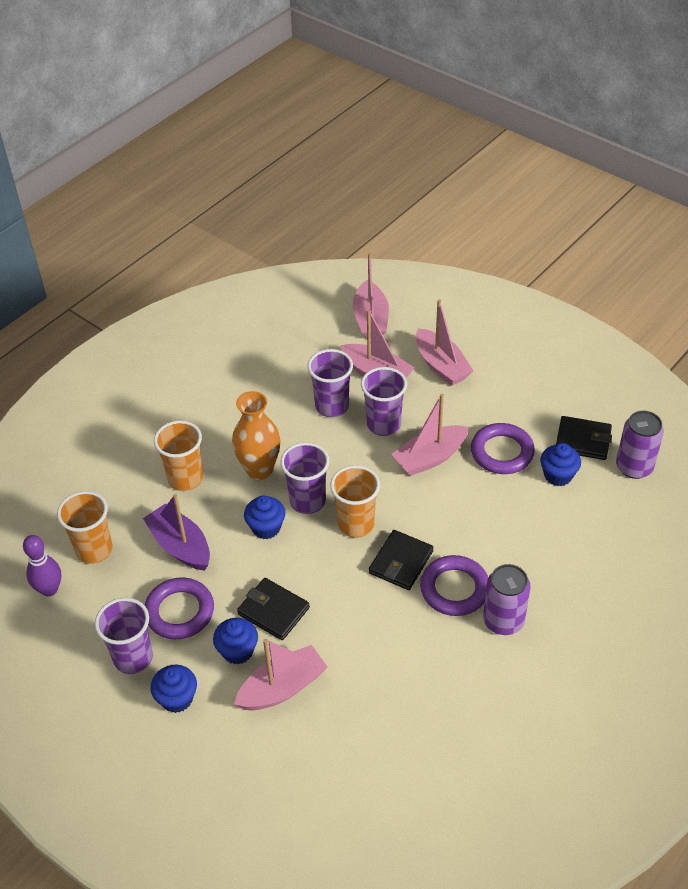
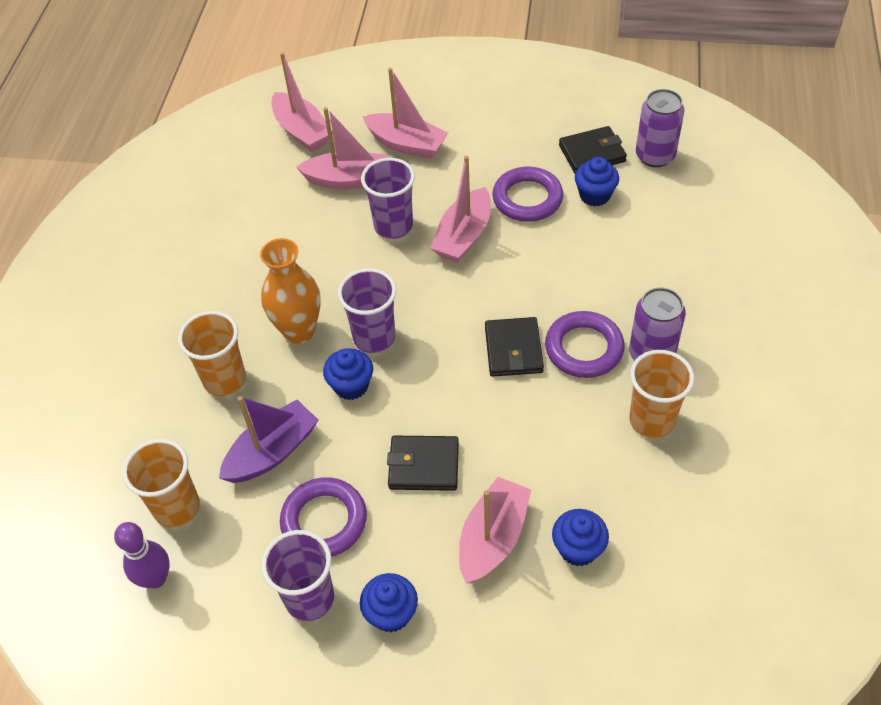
camera: 30 degrees left, 5 degrees up
(180, 546) = (272, 452): purple boat -> purple boat turned 120 degrees clockwise
(237, 651) = (418, 527): blue cupcake -> blue cupcake (578, 548)
(332, 406) = (327, 232): purple cup -> none
(356, 524) = (441, 336): orange cup -> orange cup (652, 420)

